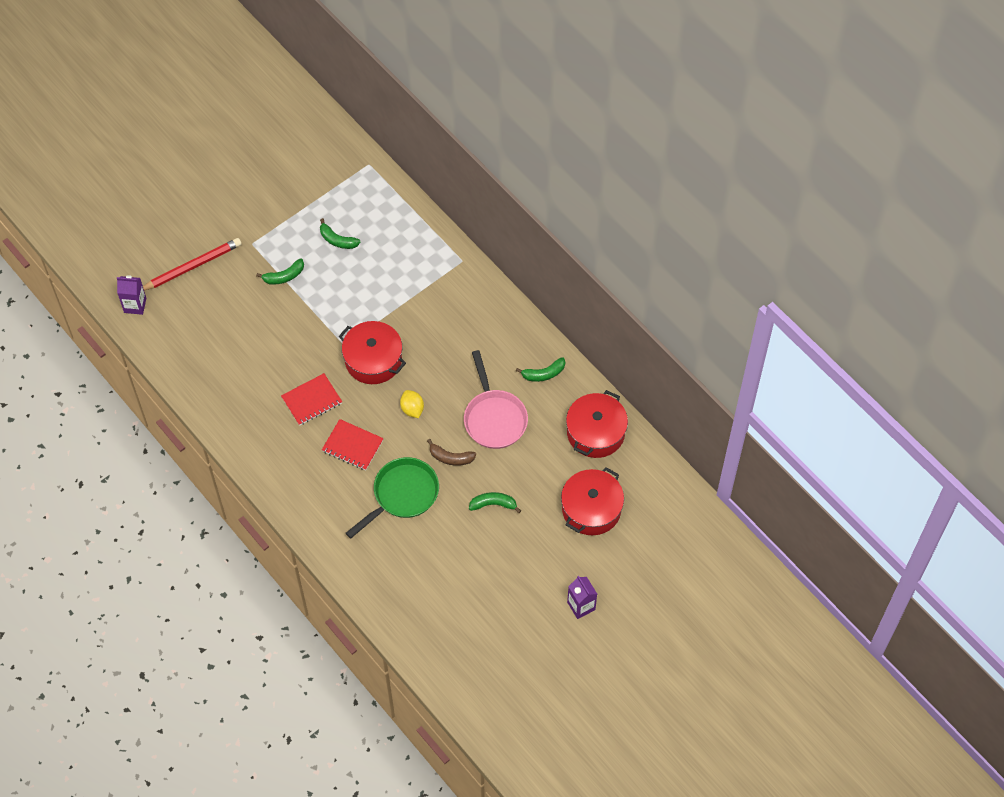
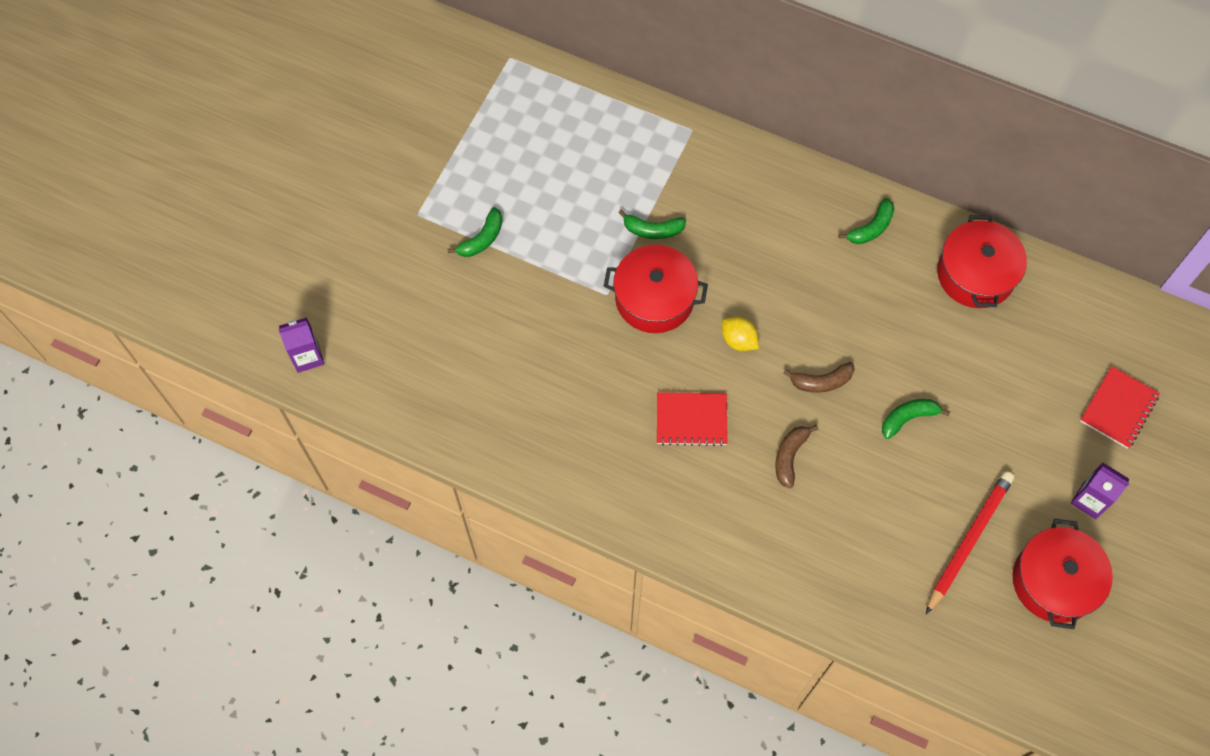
camera: 25 degrees left, 5 degrees up
(192, 266) = (356, 275): red pencil -> red pencil (968, 541)
(312, 400) = (606, 383): red notebook -> red notebook (1118, 408)
(337, 240) = (524, 166): green banana -> green banana (653, 230)
(402, 495) = (790, 456): green pan -> brown banana
(494, 418) = (844, 308): pink pan -> none
(591, 509) = (1028, 371): red pot -> red pot (1054, 581)

